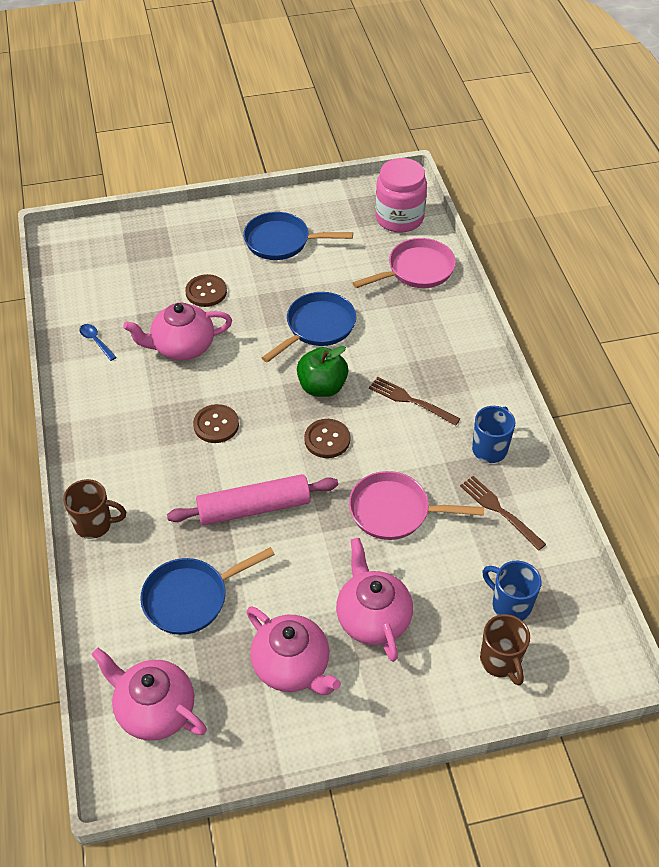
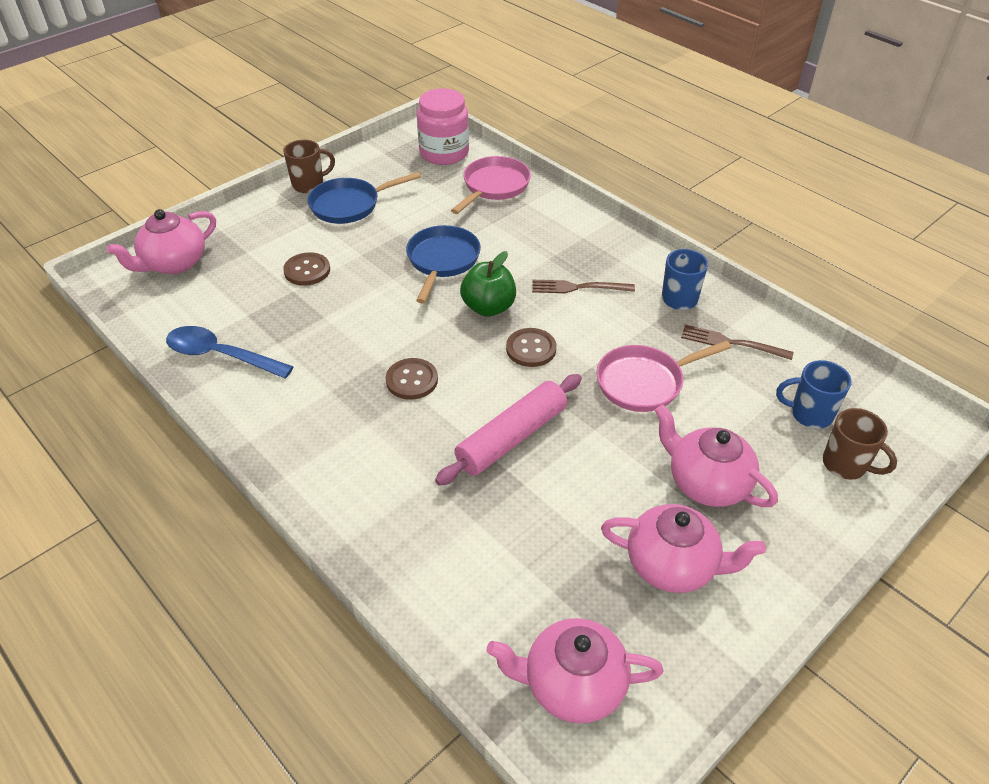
camera: 30 degrees left, 5 degrees down
(95, 524) = (356, 529): brown mug -> brown mug (309, 185)
(96, 341) = (221, 355): blue spoon -> blue spoon, size x2.04
(182, 347) = (320, 326): pink teapot -> pink teapot (174, 263)
(191, 598) = (518, 551): blue pan -> none

